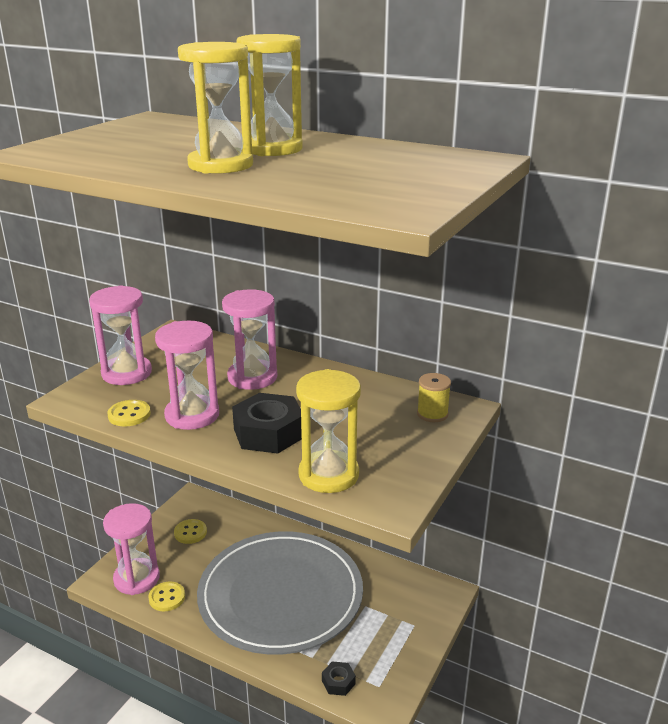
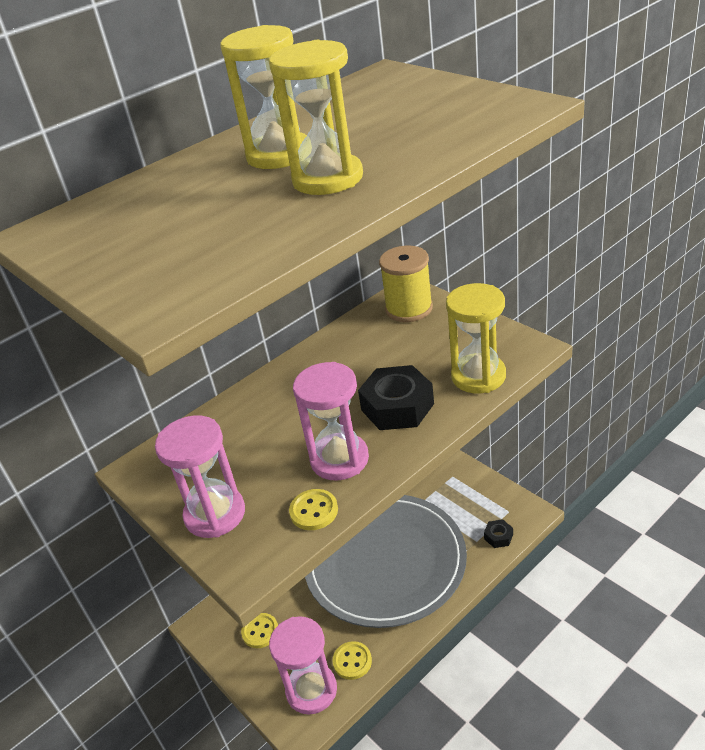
camera: 65 degrees left, 10 degrees up
(252, 377) = (285, 410): pink hourglass -> none
(432, 414) = (409, 309): yellow spool -> yellow spool, size x1.70

